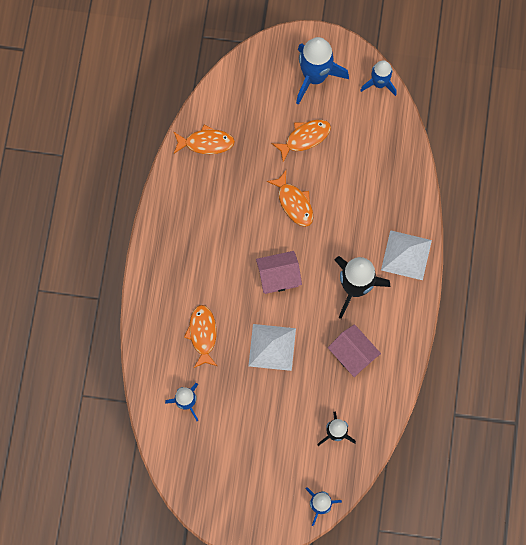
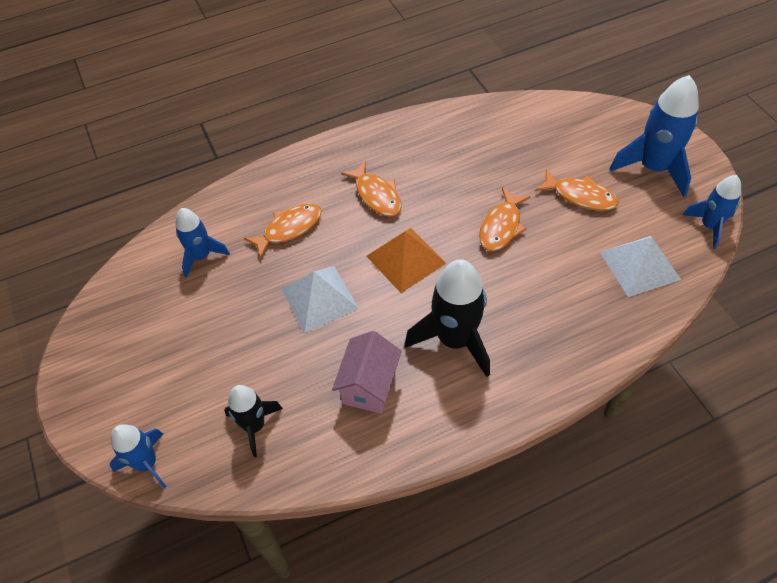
camera: 60 degrees right, 20 degrees down
(206, 143) = (496, 124): orange fish -> orange fish (376, 195)
(278, 277) = (405, 259): pink house -> orange pyramid
(406, 255) = (540, 371): white pyramid -> white pyramid (639, 265)

